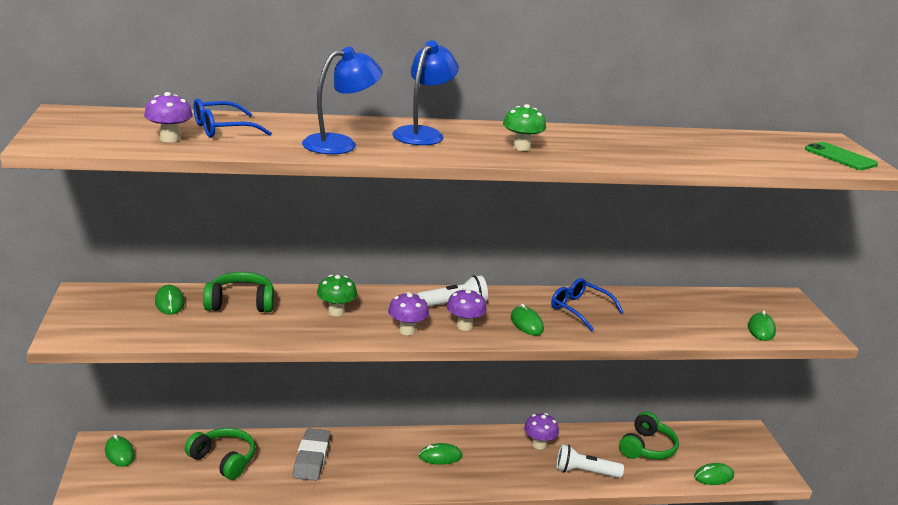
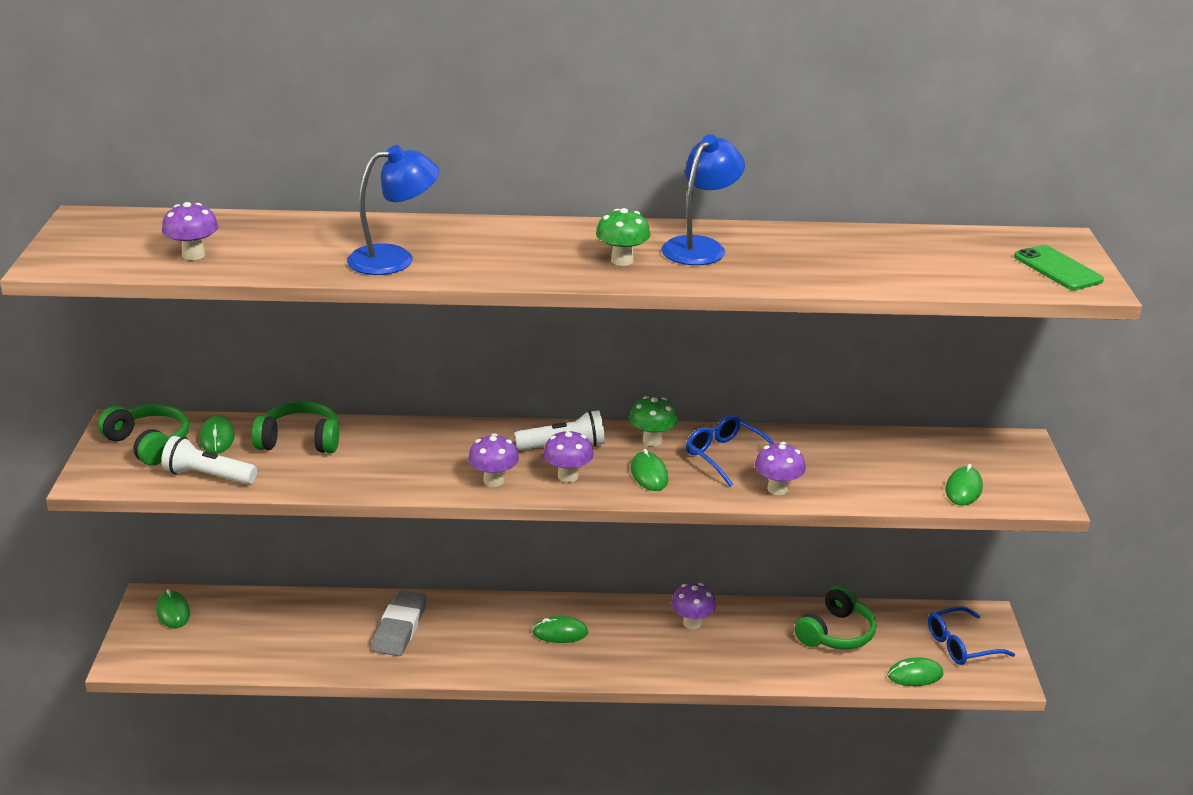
camera: 10 degrees right, 5 degrees up
(222, 129) = (260, 239): blue glasses -> blue glasses (961, 645)
(223, 460) = (293, 625): green headphones -> green headphones (149, 444)
(336, 312) = (413, 454): green mushroom -> green mushroom (652, 440)
(423, 133) = (504, 241): blue lamp -> blue lamp (700, 247)
(585, 472) = (742, 661): white flashlight -> white flashlight (208, 476)
(627, 332) = (777, 489): none -> purple mushroom

